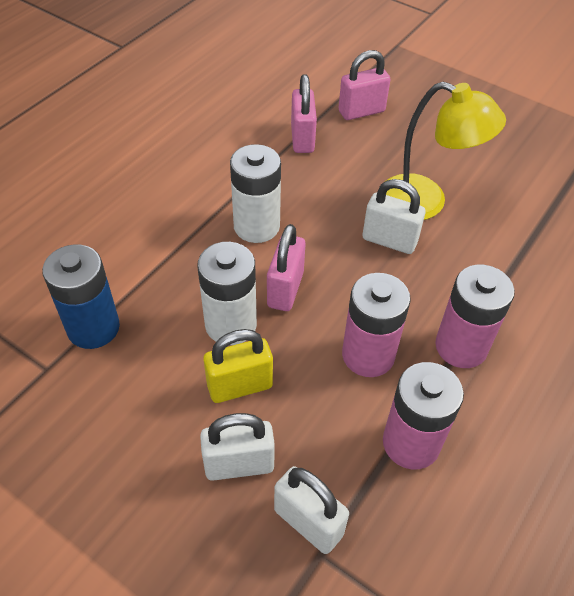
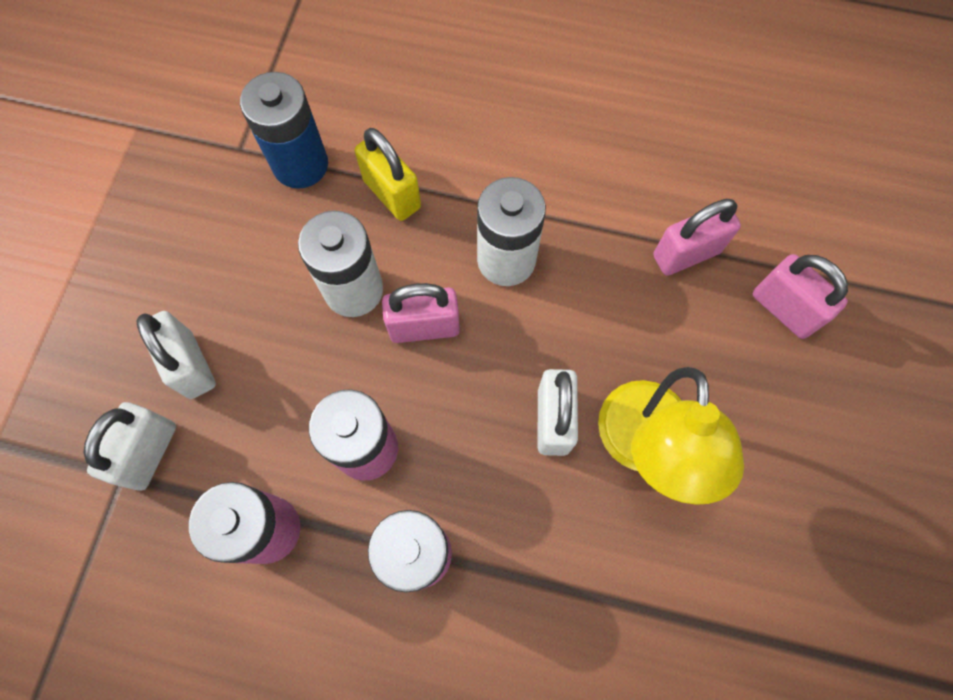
camera: 70 degrees right, 20 degrees up
(240, 386) = (280, 330): yellow padlock -> yellow padlock (392, 194)

